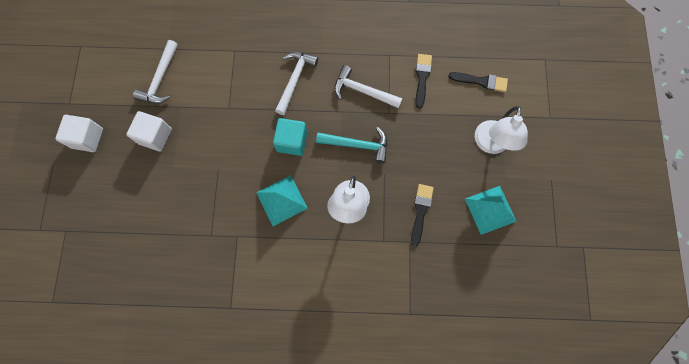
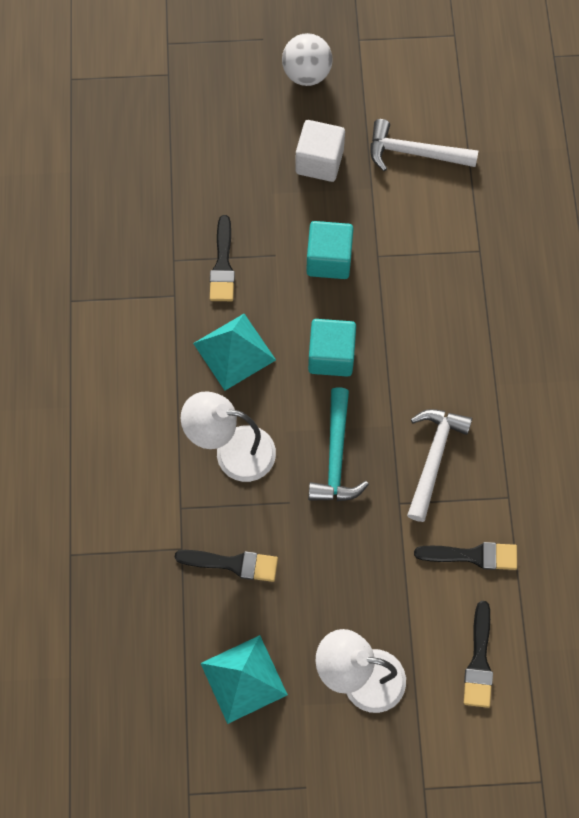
camera: 85 degrees right, 5 degrees down
(87, 138) = (306, 74): white cube -> white ball
(219, 203) = (223, 265): none -> black brush
(226, 137) = (329, 259): none -> turquoise cube
(295, 80) = (440, 348): white hammer -> none

